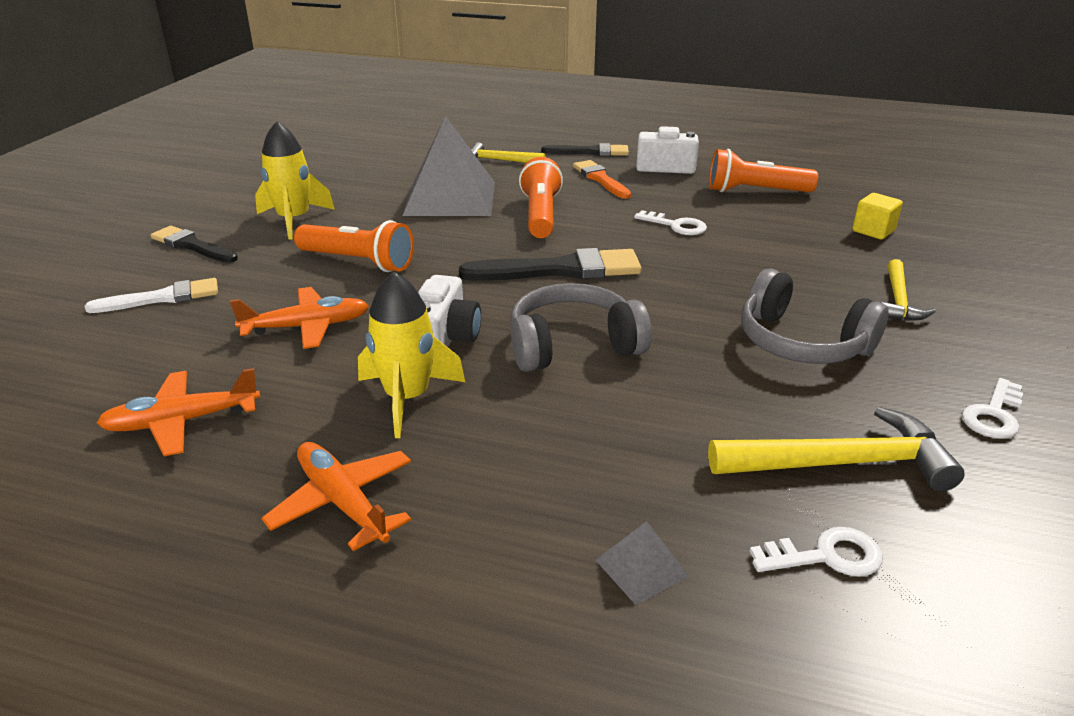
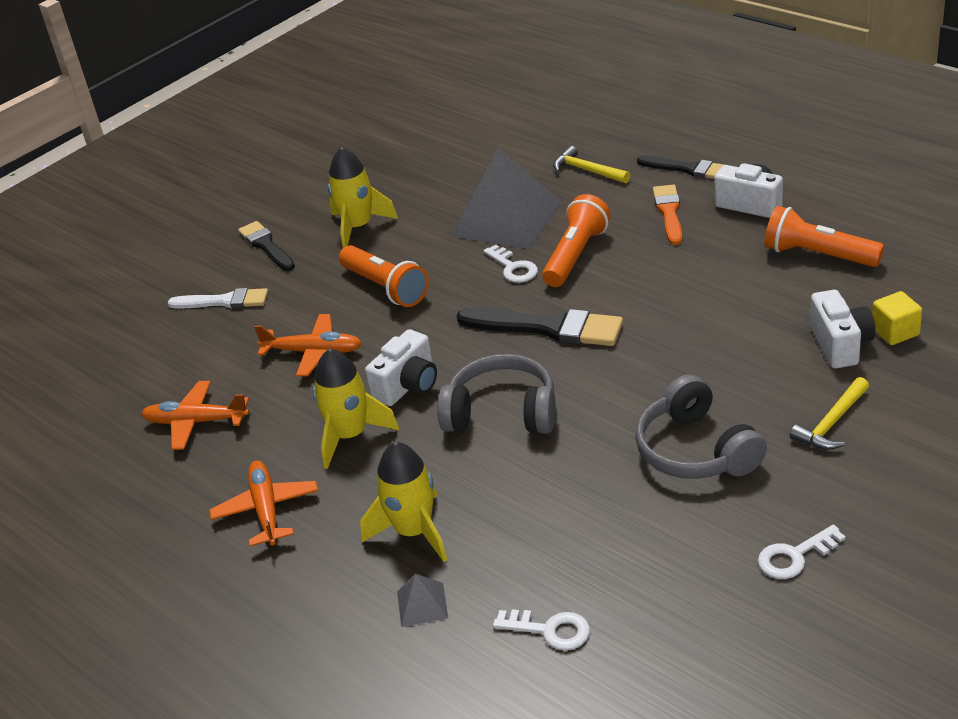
camera: 30 degrees right, 5 degrees up
(563, 483) = (414, 531): none -> yellow rocket
(676, 226) = (695, 291): white key -> white key (513, 268)
(840, 245) = (840, 344): none -> white camera
(840, 463) = (625, 566): yellow hammer -> none

